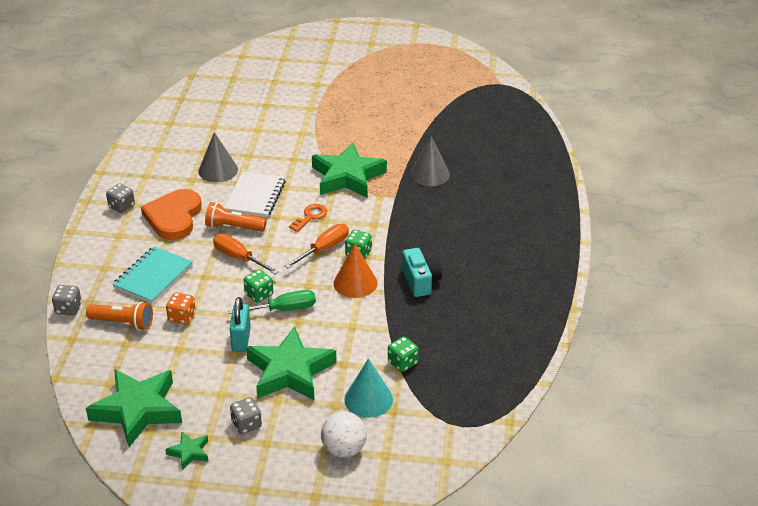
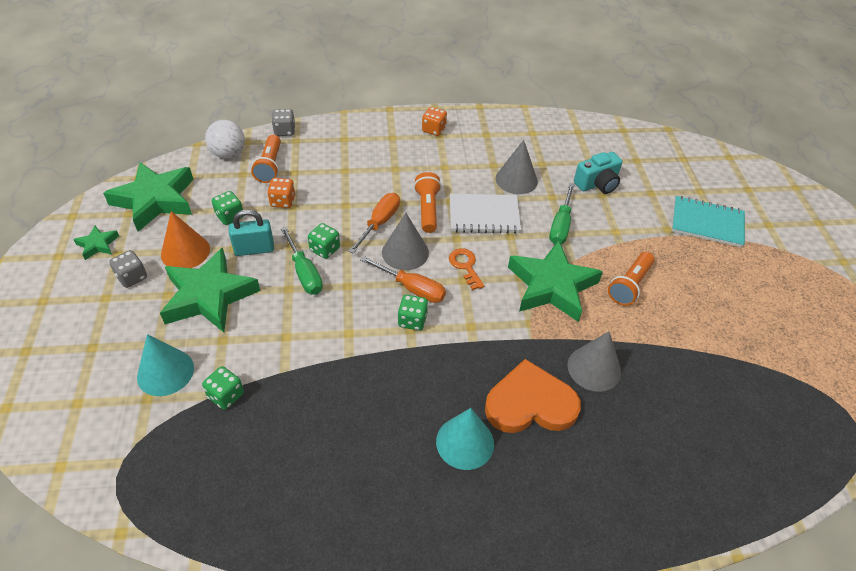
camera: 75 degrees right, 10 degrees up
(121, 206) = (434, 130): grey dice -> orange dice
(153, 277) = (337, 171): turquoise notebook -> turquoise notebook (707, 223)
(174, 217) = (429, 165): orange heart -> orange heart (530, 403)
(188, 355) = (230, 216): none -> green dice
(281, 247) = (405, 252): none -> grey cone
(284, 158) = (561, 225): none -> green screwdriver
(310, 216) = (465, 266): orange key -> orange key turned 135 degrees counterclockwise
(344, 449) = (89, 363): white ball -> white ball (228, 154)
(355, 283) = (359, 326): orange cone -> orange cone (185, 251)
(360, 140) = (629, 285): none -> orange flashlight
(421, 281) = (375, 391): turquoise camera -> turquoise camera (597, 184)
(474, 244) = (465, 442): none -> turquoise cone

